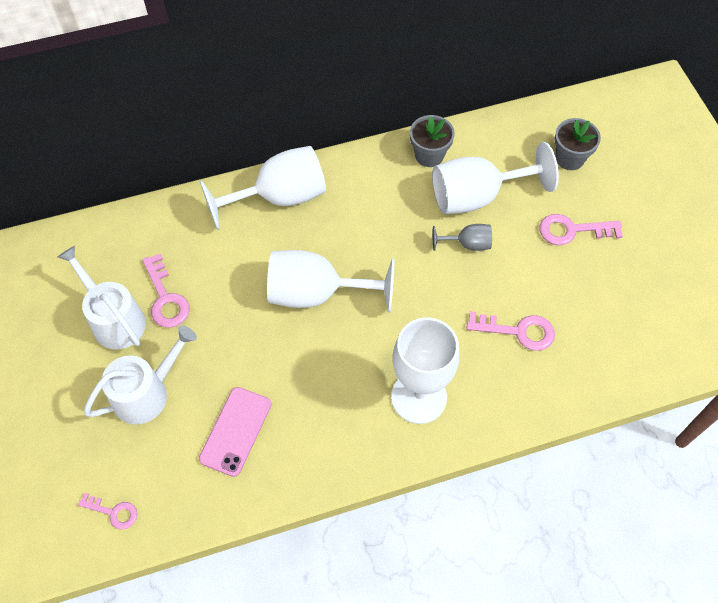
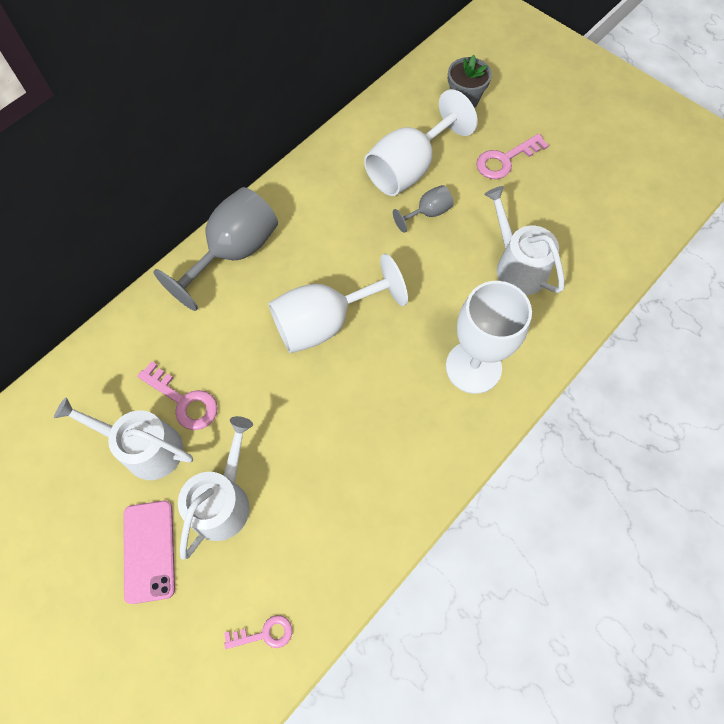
camera: 30 degrees left, 5 degrees up
(235, 431) = (332, 488): pink phone -> pink phone (149, 551)
(280, 197) = (234, 252): white goblet -> grey goblet
(429, 155) = (345, 152): grey flower pot -> none
(518, 331) = (517, 266): pink key -> white watering can

